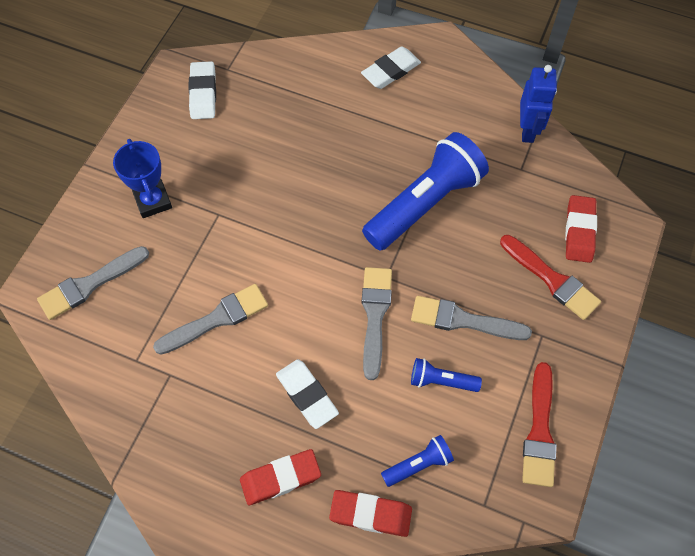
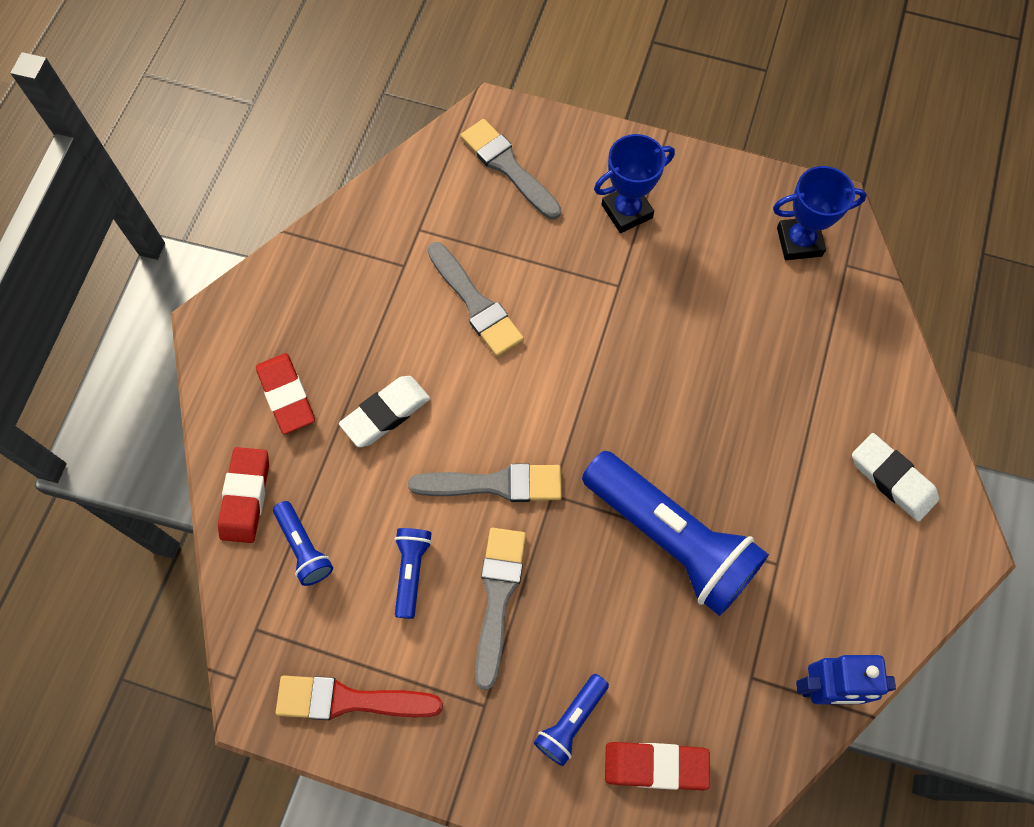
camera: 85 degrees right, 5 degrees up
(203, 93) = (799, 242): white eraser -> blue trophy
(552, 279) = (571, 722): red brush -> blue flashlight

